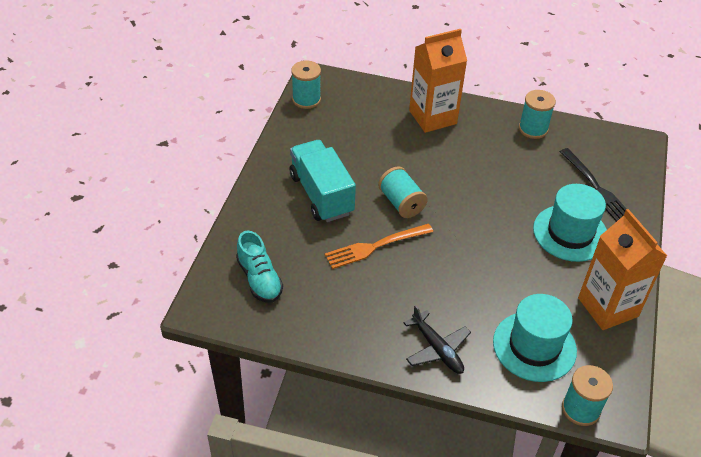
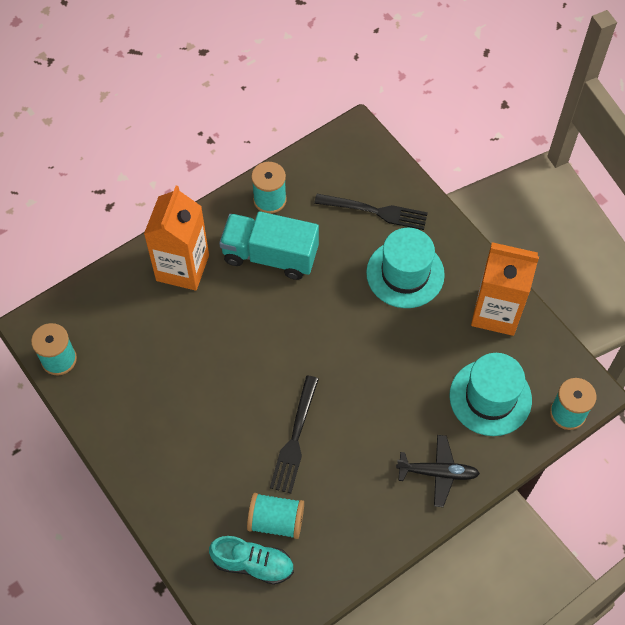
camera: 50 degrees left, 15 degrees up
(321, 194) = (196, 438): turquoise truck -> turquoise truck (270, 255)
(375, 246) = (295, 438): orange fork -> black fork
(401, 203) = (263, 378): turquoise spool -> turquoise spool (276, 521)

